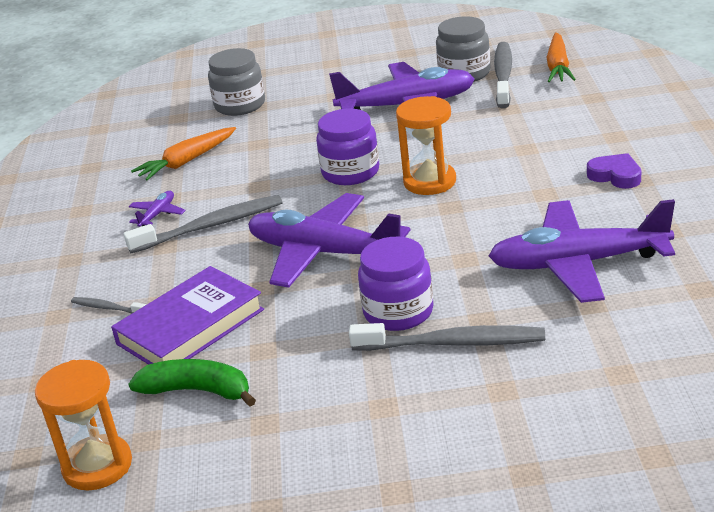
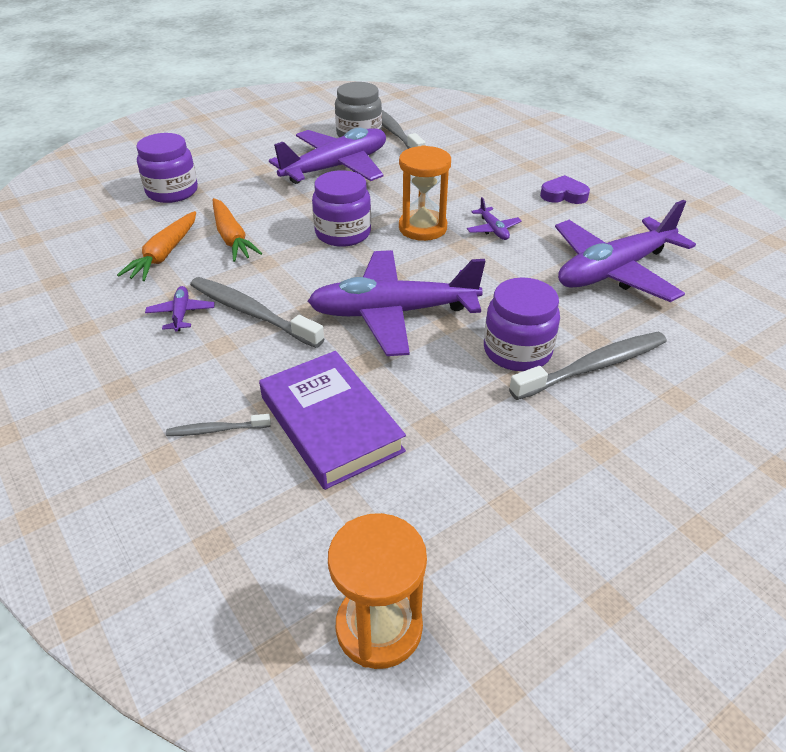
camera: 35 degrees left, 10 degrees up
(190, 327) = (330, 424): purple book -> purple book turned 45 degrees counterclockwise
(197, 391) = (406, 493): green banana -> none
(210, 226) = (252, 313): grey toothbrush -> grey toothbrush turned 90 degrees counterclockwise
(240, 105) = (172, 191): grey jar -> purple jar
(498, 197) = (493, 229): none -> purple plane
(558, 66) = (429, 119): orange carrot -> orange carrot (232, 238)

